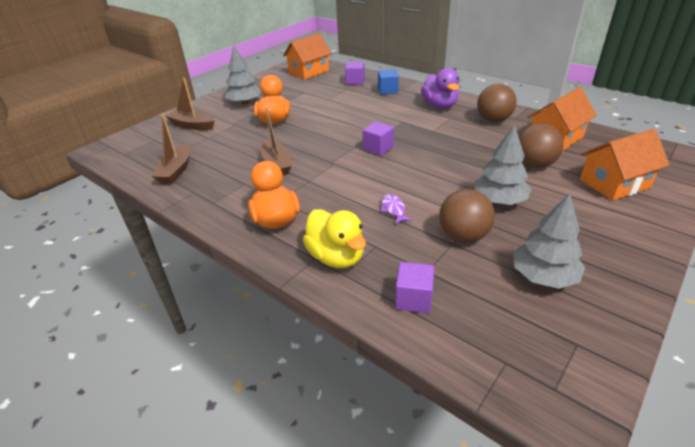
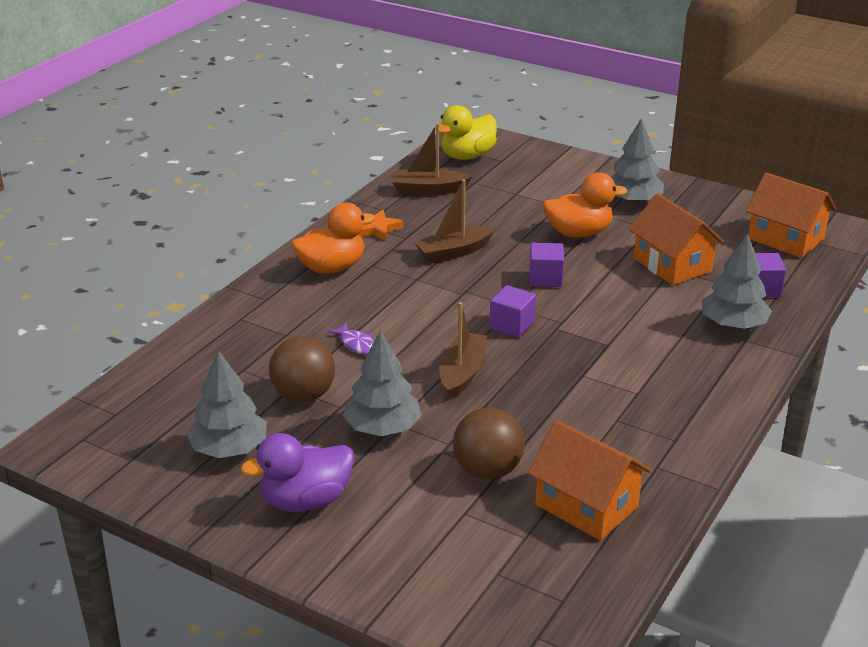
camera: 80 degrees right, 5 degrees down
(192, 125) = (546, 176): brown boat -> brown boat (462, 373)
(223, 196) = (376, 229): none -> orange star
(336, 257) = (267, 311): yellow duck -> yellow duck (467, 156)
(388, 90) = (733, 325): blue cube -> grey tree
(393, 209) = (357, 344): purple fish -> purple fish turned 75 degrees clockwise
(413, 299) = (201, 361): purple cube -> purple cube (545, 278)
(439, 105) = (685, 382): purple duck -> purple duck (306, 501)
(493, 120) = (641, 440): brown ball -> none
(614, 183) = (439, 547): orange house -> orange house (672, 265)

